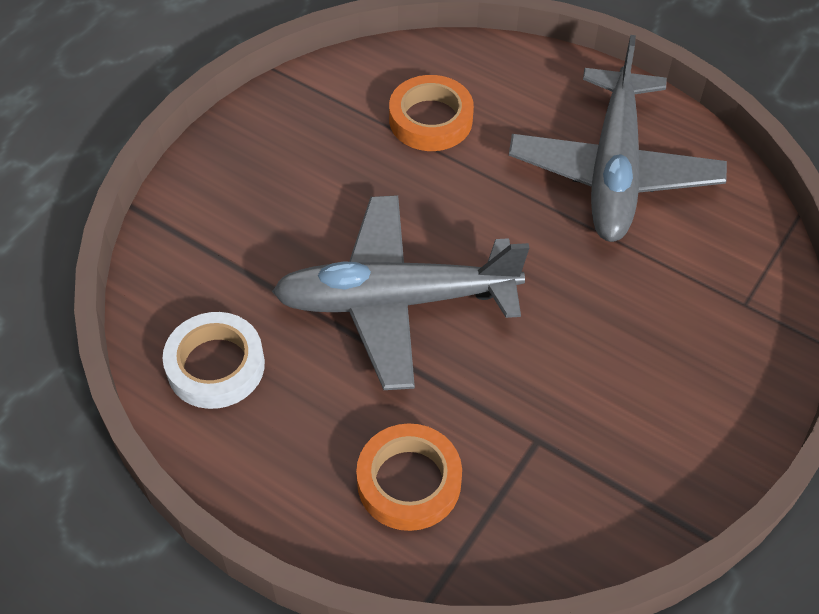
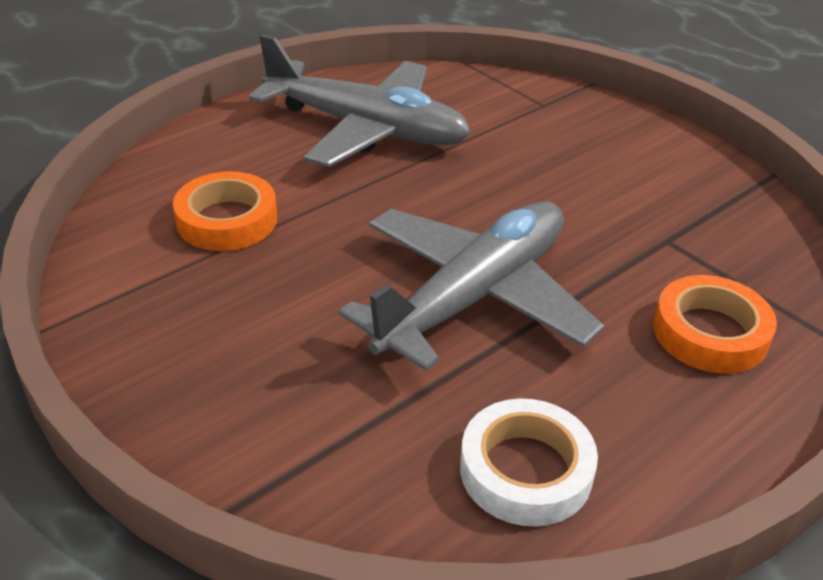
camera: 75 degrees left, 15 degrees down
(395, 301) = (474, 296): grey plane -> grey plane turned 150 degrees counterclockwise

